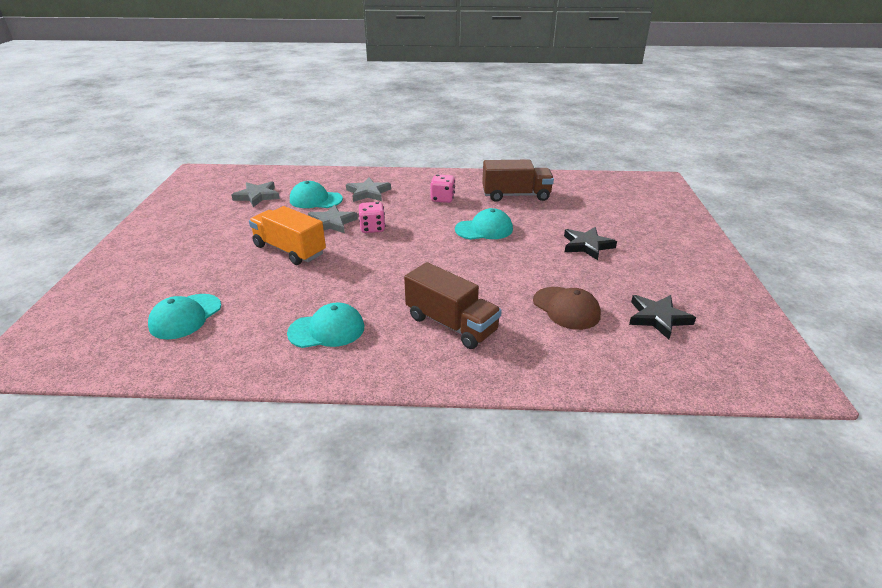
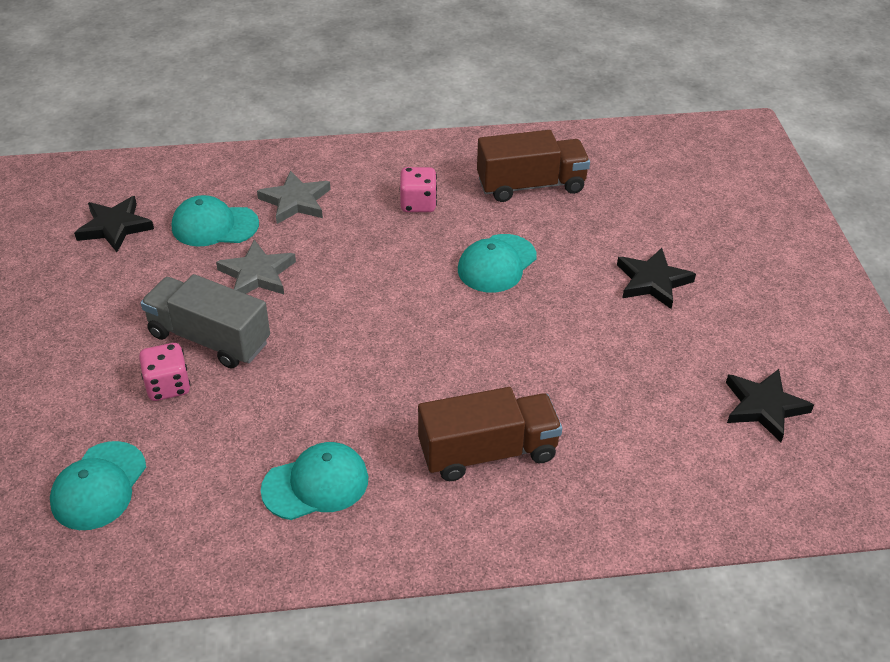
camera: 10 degrees left, 10 degrees up
(257, 196) = (115, 227): grey star -> black star
(289, 250) = (209, 339): orange truck -> grey truck
(372, 228) = (325, 279): pink dice -> pink dice (168, 386)
(451, 324) = (488, 452): brown truck -> brown truck turned 45 degrees counterclockwise
(484, 229) = (496, 264): turquoise cap -> turquoise cap turned 150 degrees clockwise
(566, 308) = (640, 404): brown cap -> none

